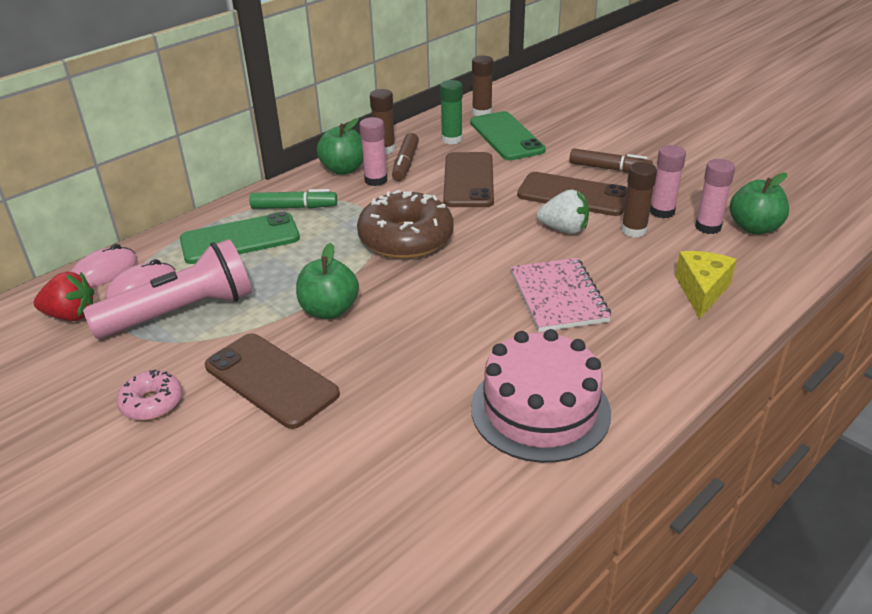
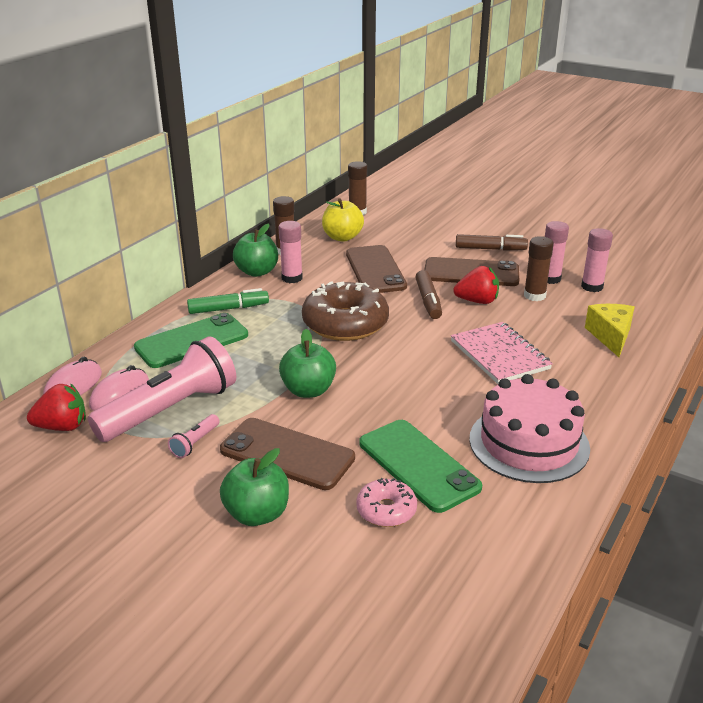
camera: 15 degrees left, 5 degrees down
(152, 403) = (186, 489): pink donut -> pink donut (386, 510)
(186, 353) = (195, 443): none -> pink flashlight
(405, 163) = (311, 261): brown marker -> brown marker (428, 301)
(451, 139) = (342, 237): green glue stick -> yellow apple
(506, 136) = (389, 231): green phone -> green phone (418, 465)
(564, 229) = (477, 301): white strawberry -> red strawberry
(754, 228) = (628, 283): green apple -> green apple (257, 514)

